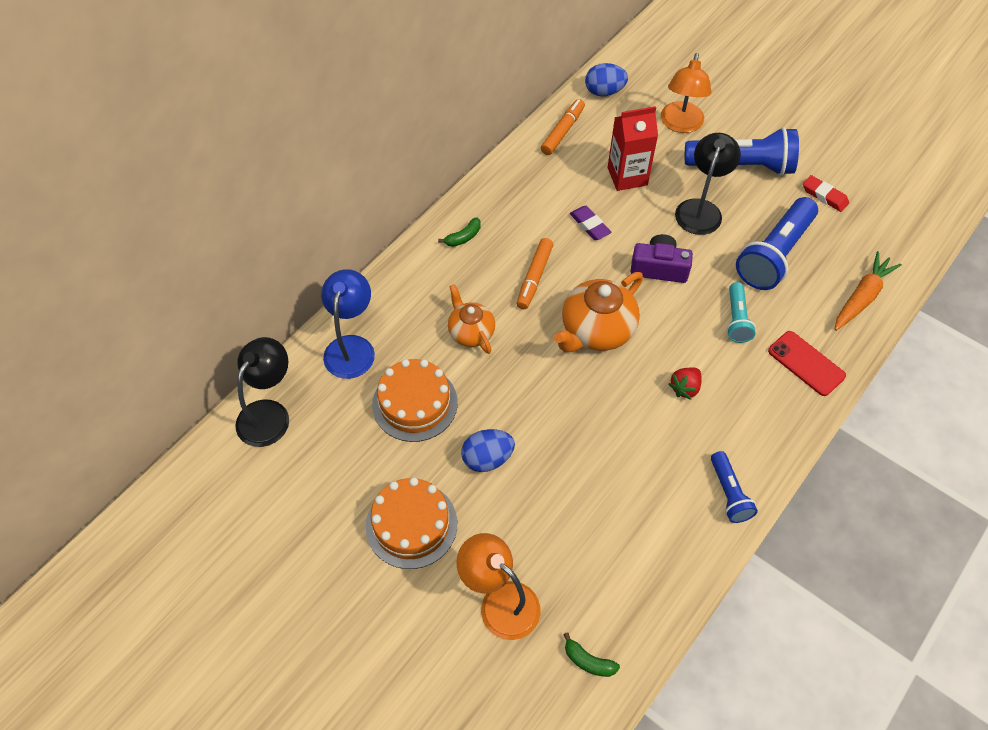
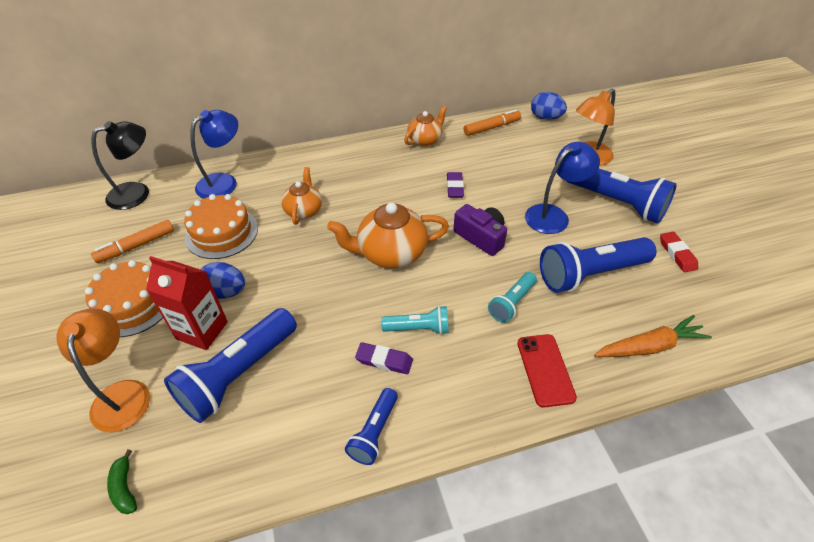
camera: 35 degrees right, 10 degrees down
(463, 237) = (360, 156): green banana -> none
(510, 181) = (425, 140): none -> orange teapot
(534, 277) = (381, 200): orange marker -> orange marker (136, 246)
(579, 521) = (238, 374): none -> blue flashlight
(627, 176) = (513, 171): red carton -> red carton (202, 330)
(683, 433) = (384, 360): none -> purple eraser
(685, 388) = (418, 328): red strawberry -> turquoise flashlight
(701, 209) = (553, 215): black lamp -> blue lamp

